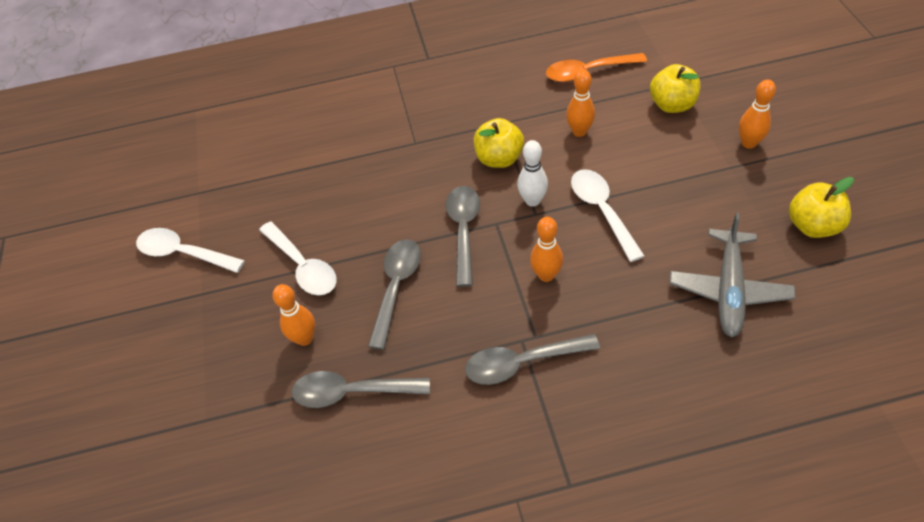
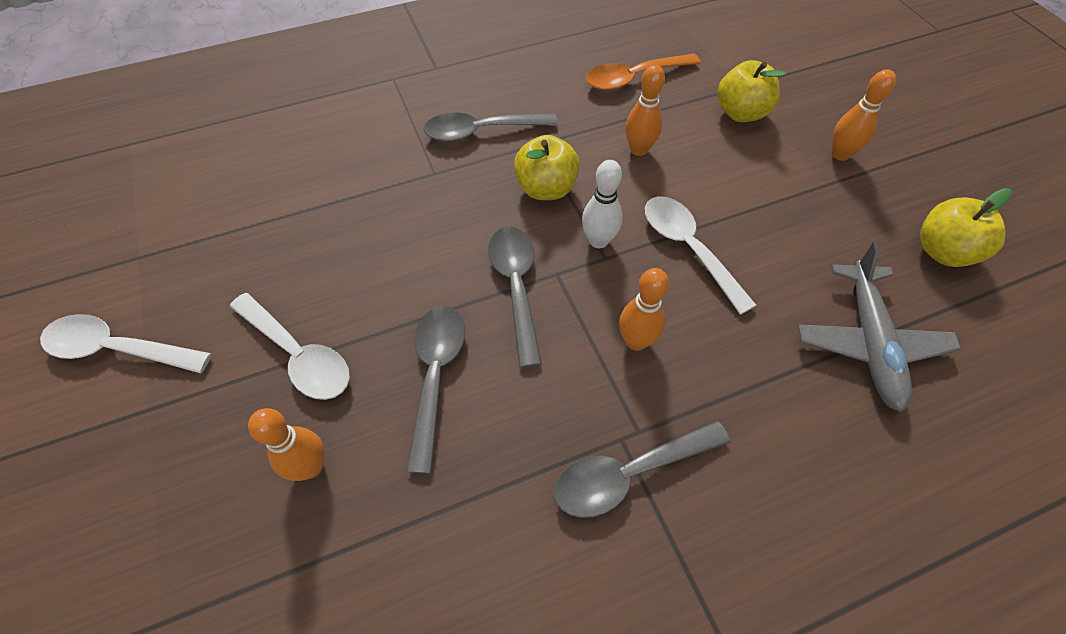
camera: 15 degrees left, 5 degrees up
(351, 392) = (390, 548): grey spoon -> grey spoon (481, 131)

